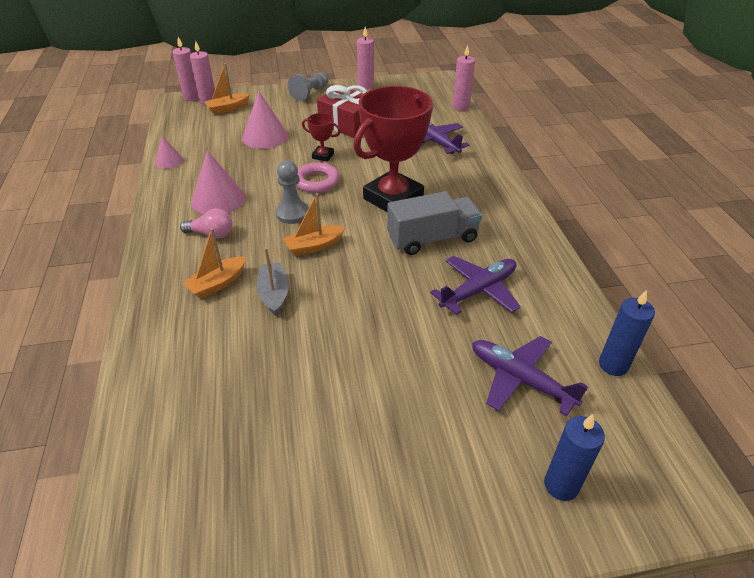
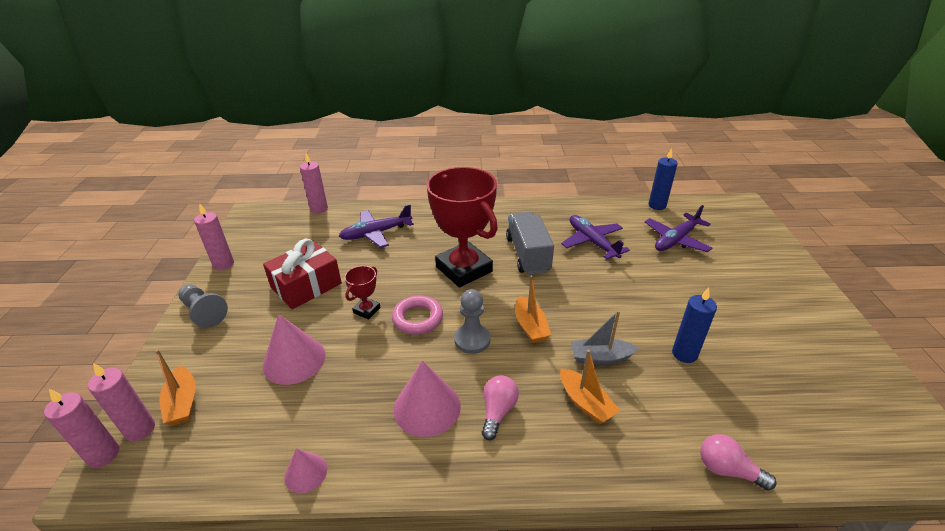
camera: 80 degrees left, 5 degrees down
(133, 377) = (727, 470): none -> pink light bulb
(561, 485) = (751, 241): blue candle -> blue candle (684, 354)

